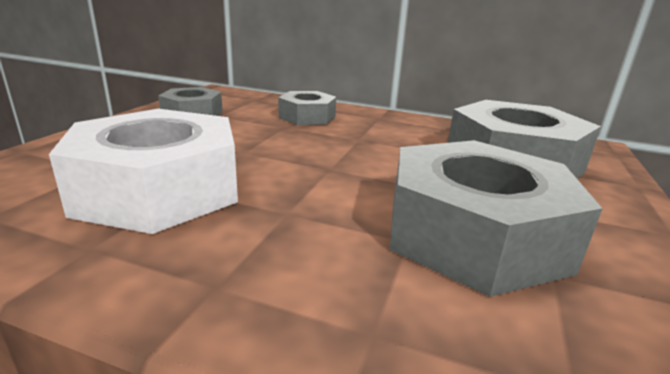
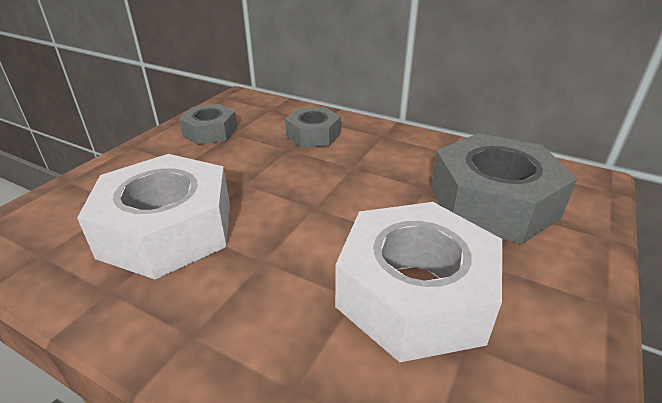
camera: 10 degrees right, 10 degrees up
(474, 234) = (414, 293): grey nut -> white nut

